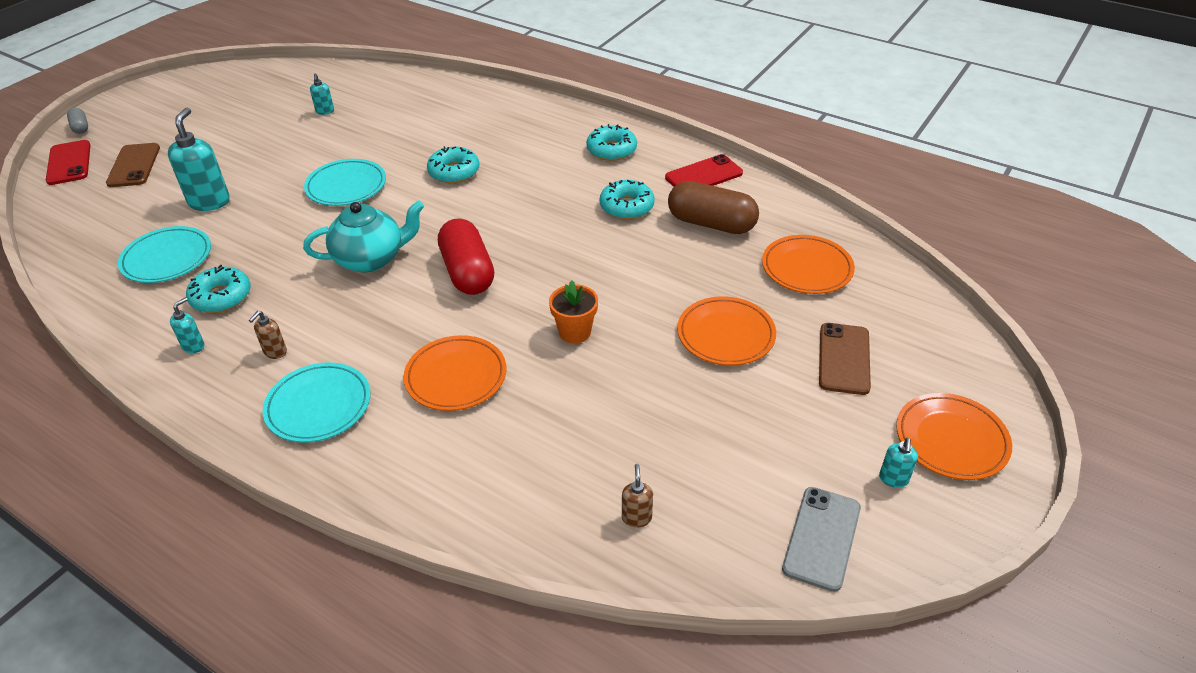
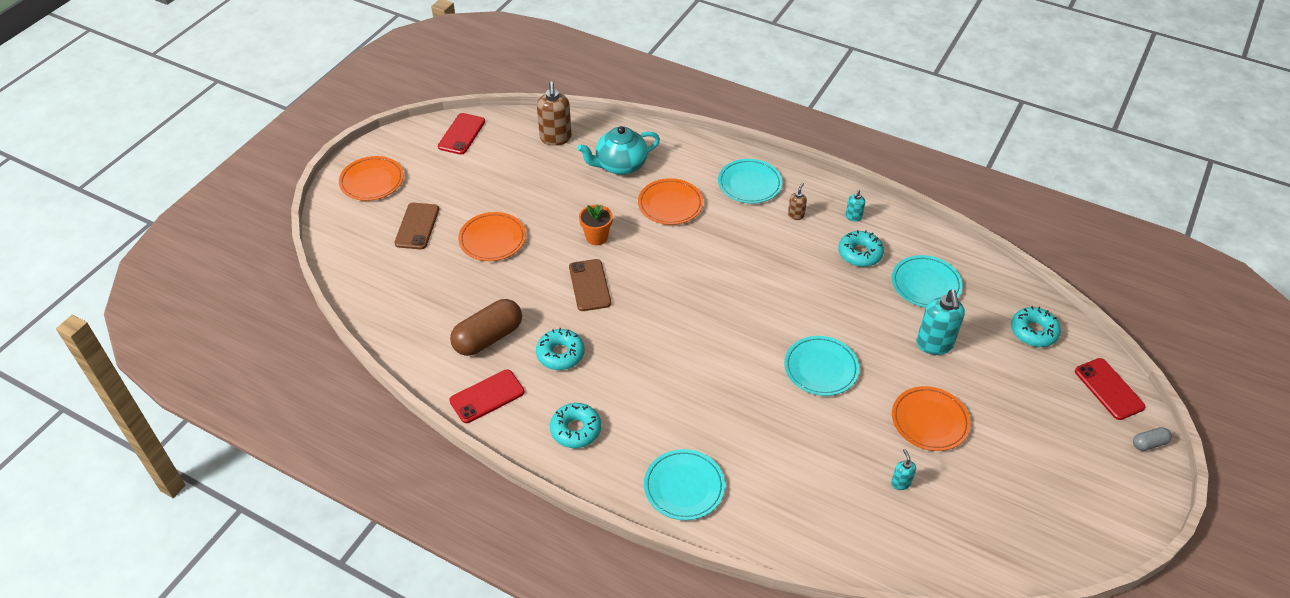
camera: 175 degrees right, 5 degrees up
(81, 127) = (1149, 443): grey capsule -> grey capsule turned 75 degrees counterclockwise
(134, 165) = (1042, 388): brown phone -> brown phone (589, 285)
(371, 259) = (763, 291): turquoise teapot -> turquoise teapot (620, 165)
(454, 172) = (726, 392): turquoise donut -> turquoise donut (1033, 332)
(468, 272) = (683, 282): red capsule -> none
(516, 114) = (684, 487): none -> turquoise plate
(636, 518) = (555, 138): brown soap dispenser -> brown soap dispenser, size x2.01
(711, 223) = (488, 338): brown capsule -> brown capsule turned 60 degrees counterclockwise
(807, 268) = (420, 296): orange plate -> orange plate (929, 421)
(822, 538) = (461, 134): grey phone -> red phone
(893, 479) = (414, 161): turquoise soap dispenser -> none

